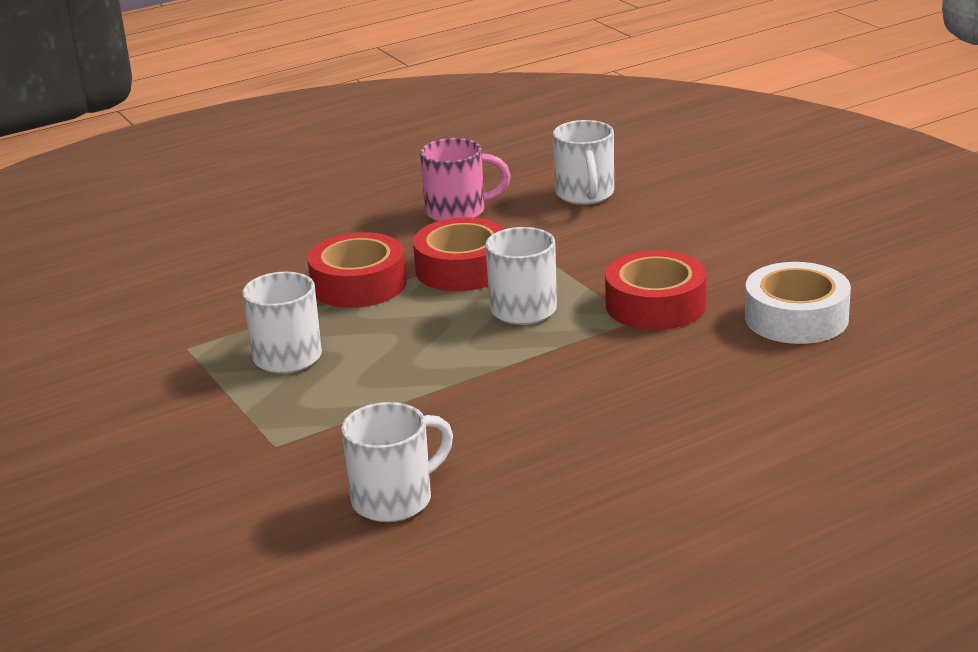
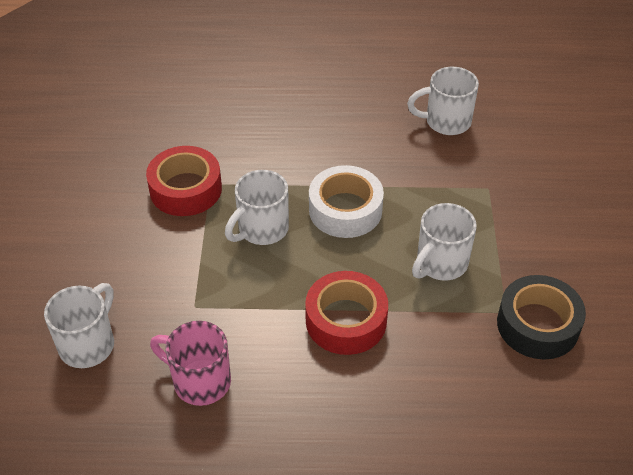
camera: 150 degrees left, 20 degrees up
(144, 350) = (537, 325): none -> black tape
(462, 268) = (262, 297): red tape -> none
(796, 318) = (129, 138): white tape -> white tape (345, 210)

